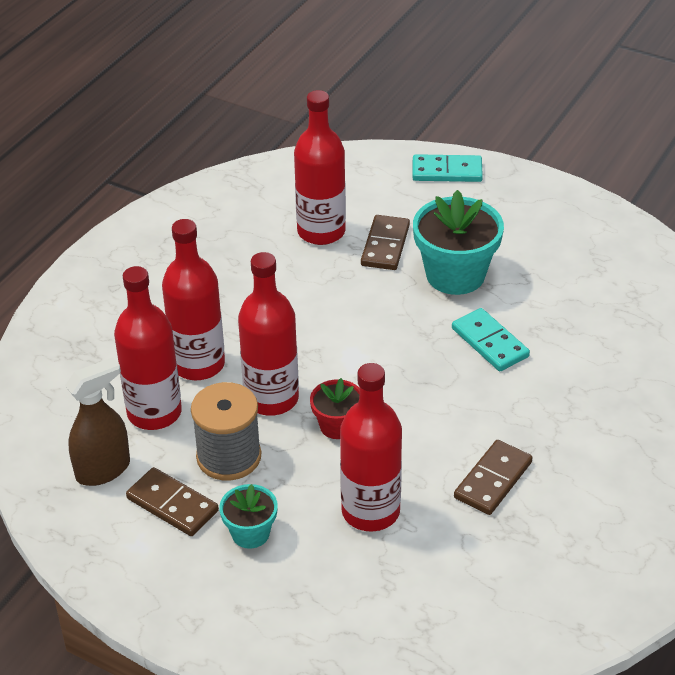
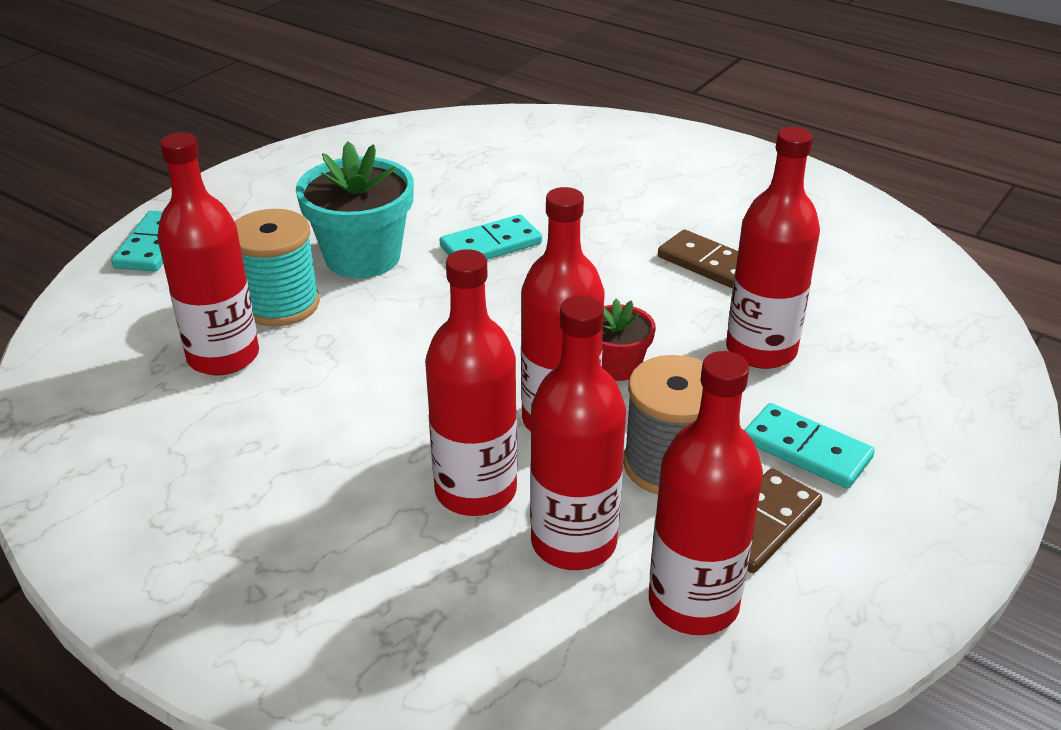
camera: 85 degrees left, 5 degrees down
(103, 470) = (693, 603): brown spray bottle -> red bottle
(250, 533) = (806, 449): turquoise flower pot -> turquoise domino
(385, 245) = (281, 304): brown domino -> turquoise spool

